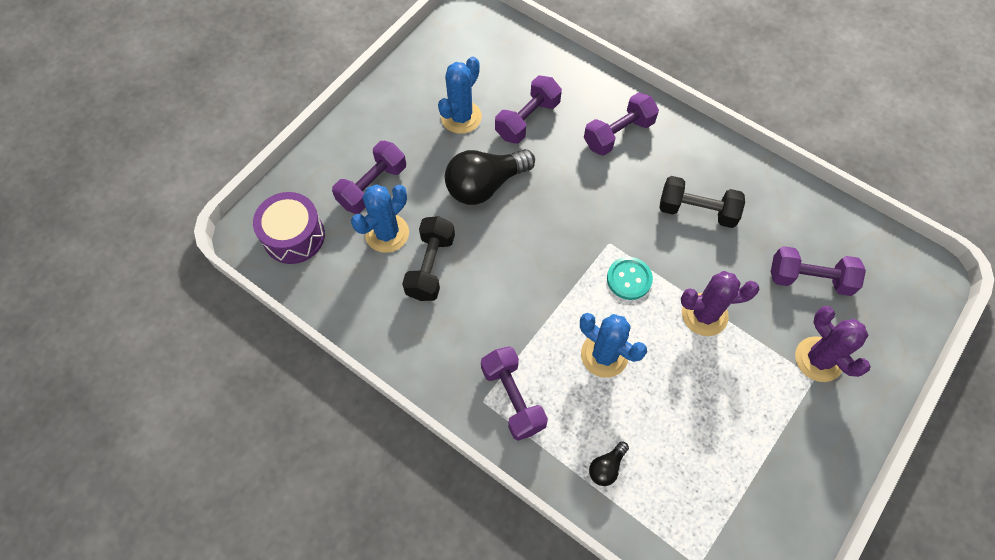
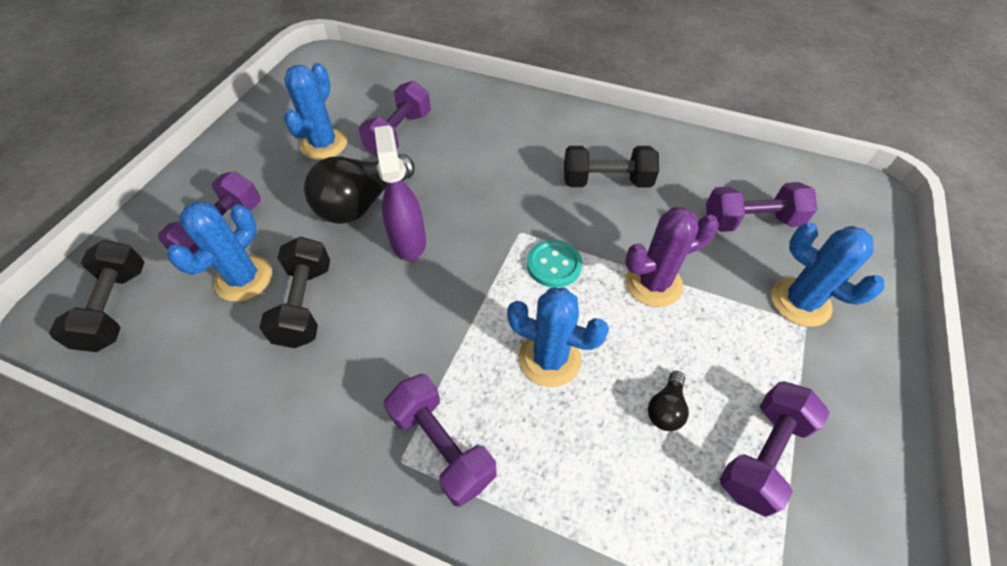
camera: 15 degrees left, 10 degrees down
(294, 236) = (116, 308): purple drum -> black dumbbell
(517, 229) = (408, 241): none -> purple spray bottle
(606, 467) = (595, 511): black light bulb -> black light bulb (666, 408)
(618, 134) = (501, 129): purple dumbbell -> purple dumbbell (762, 454)
(818, 359) = (800, 302): purple cactus -> blue cactus

